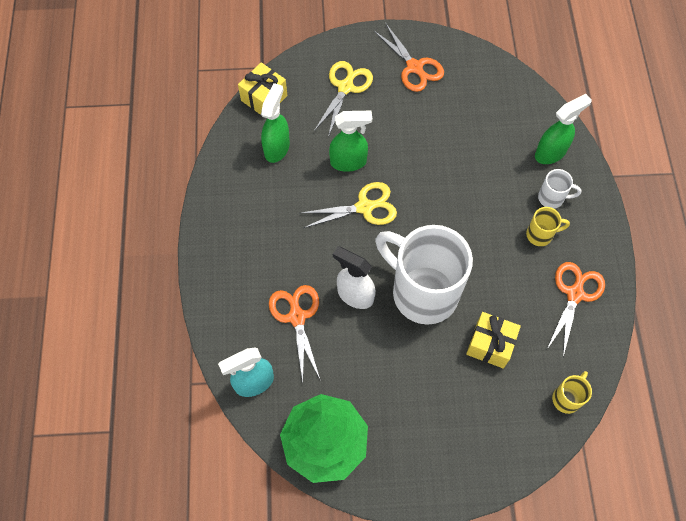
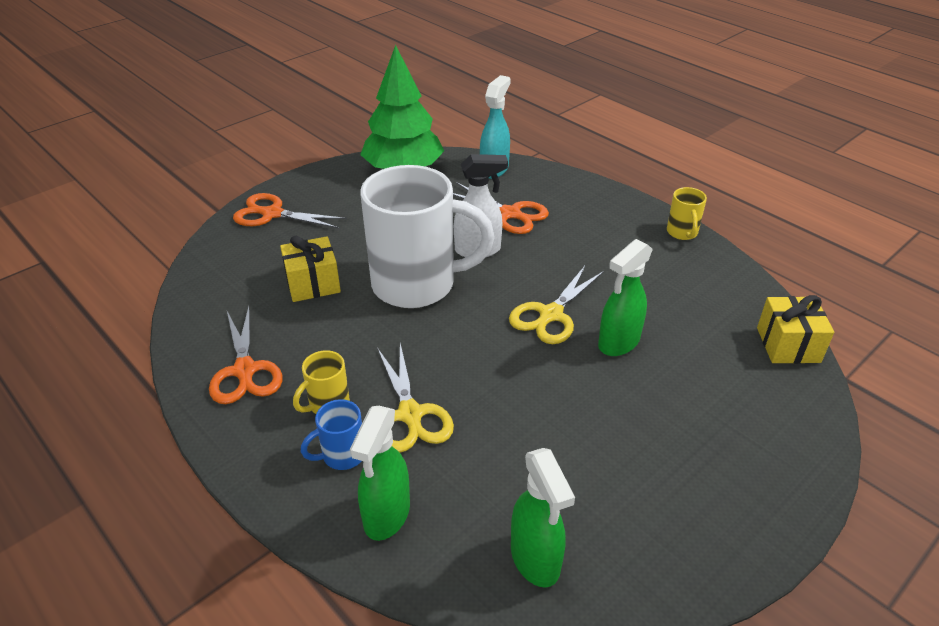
camera: 140 degrees right, 25 degrees down
(277, 148) = (703, 310): green spray bottle -> green spray bottle (535, 559)
(345, 87) = (730, 416): yellow scissors -> yellow scissors (410, 414)
(414, 67) = (689, 507): orange scissors -> orange scissors (272, 214)
(552, 198) = (342, 455): white mug -> blue mug
(567, 398) = (204, 287): yellow mug -> yellow mug (682, 233)

